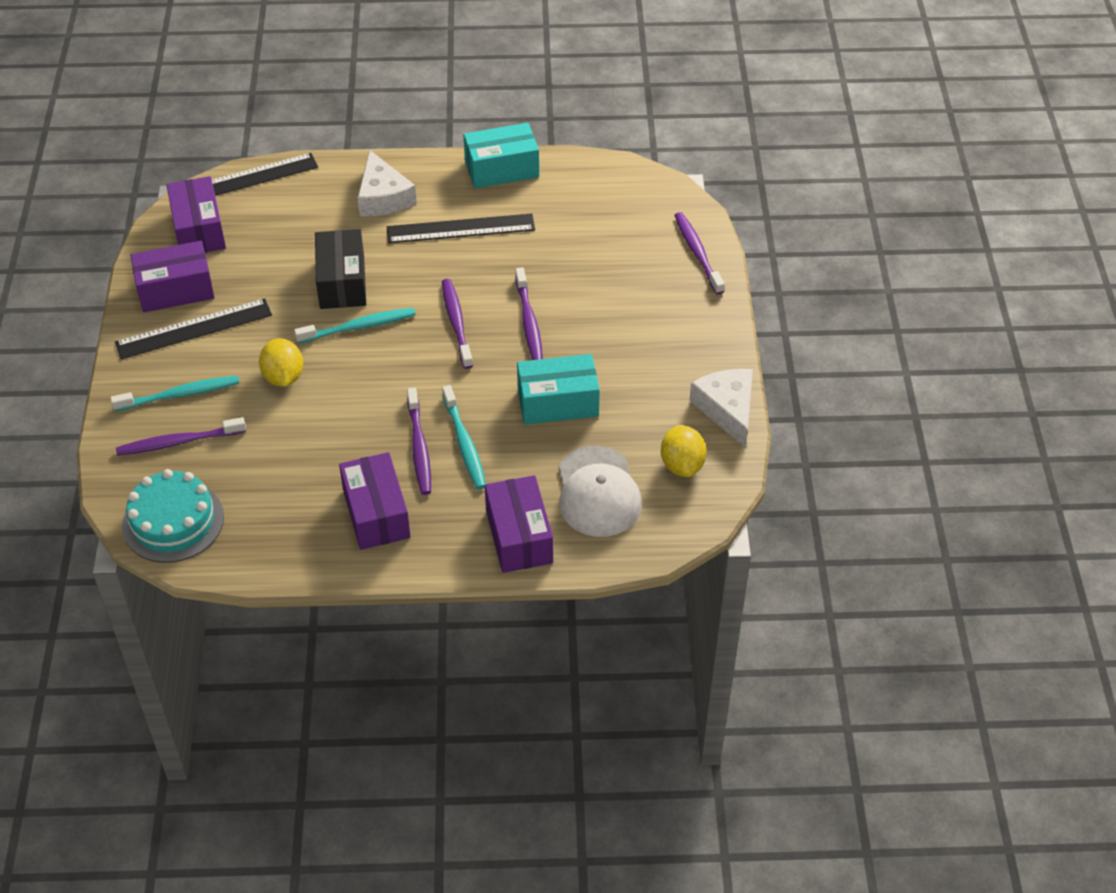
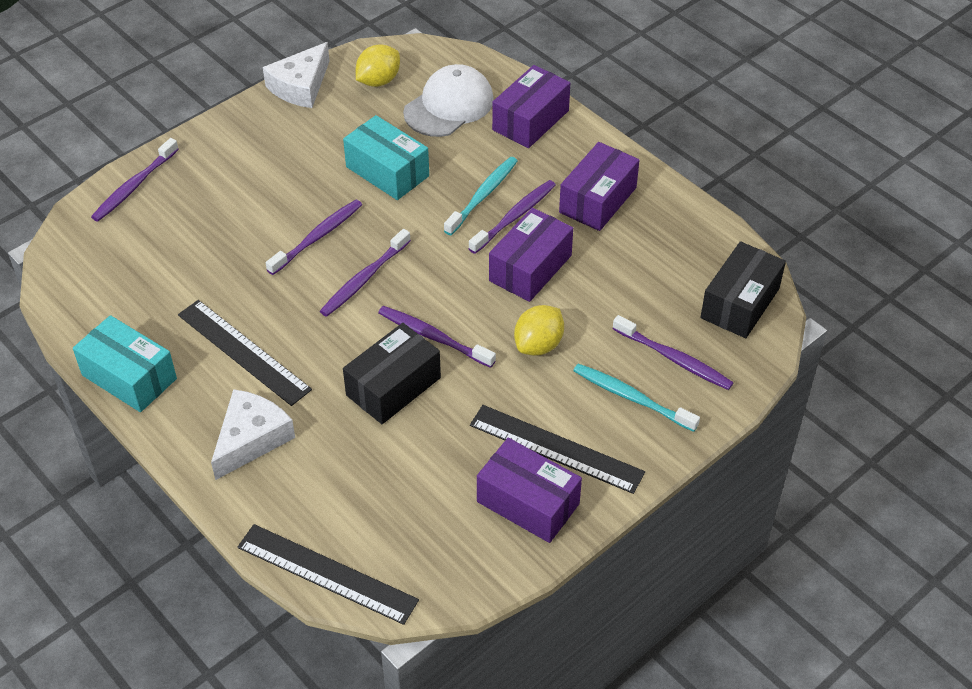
camera: 130 degrees left, 0 degrees up
(173, 521) = (740, 303): turquoise cake -> black box
(199, 230) = (436, 552): purple box -> purple box (530, 268)
(359, 327) = (433, 337): turquoise toothbrush -> purple toothbrush

